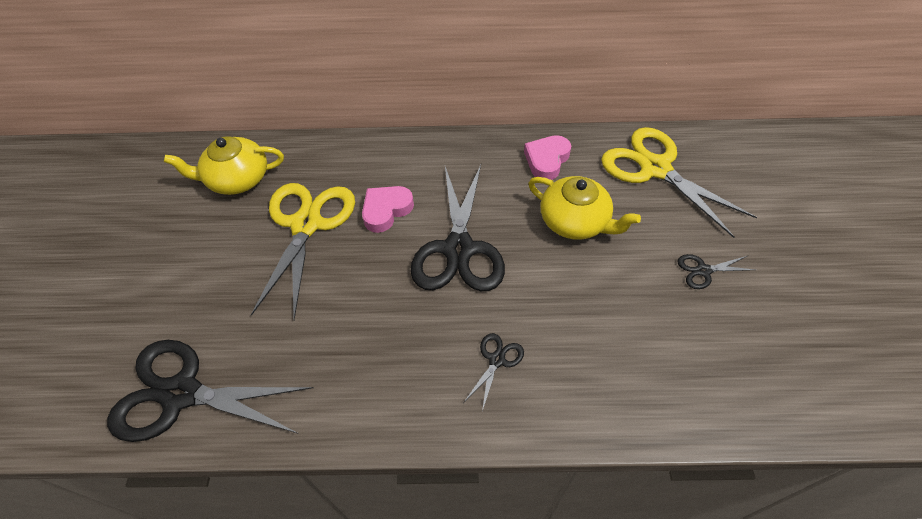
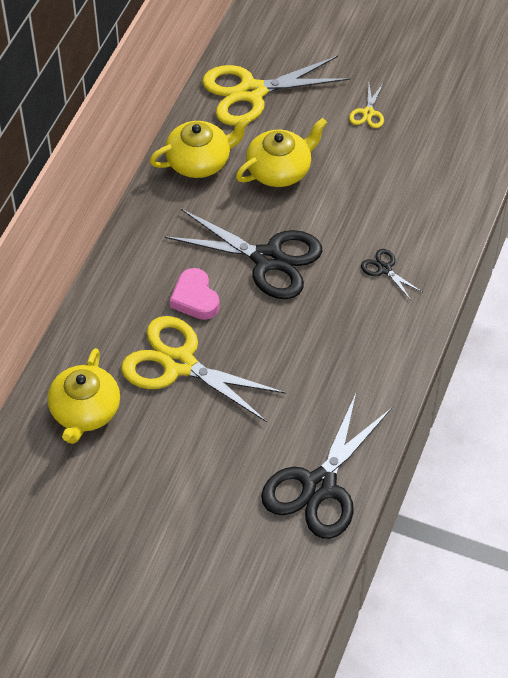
camera: 70 degrees left, 0 degrees up
(547, 160) = (199, 161): pink heart -> yellow teapot
(703, 270) = (368, 113): black scissors -> yellow scissors

